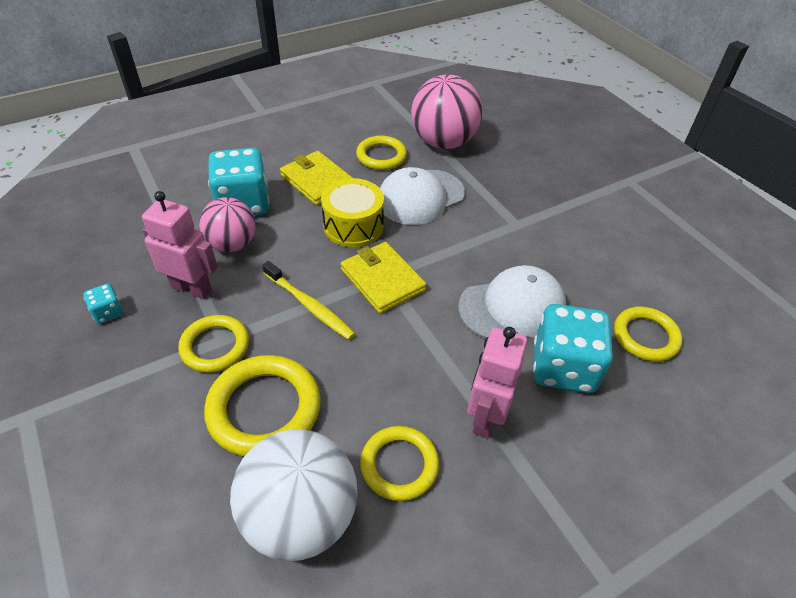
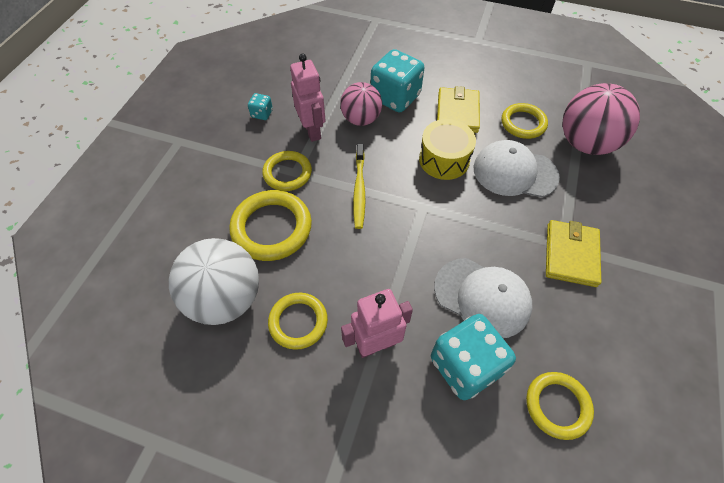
camera: 50 degrees right, 10 degrees up
(382, 280) = (420, 208): yellow wallet -> yellow wallet (571, 254)

